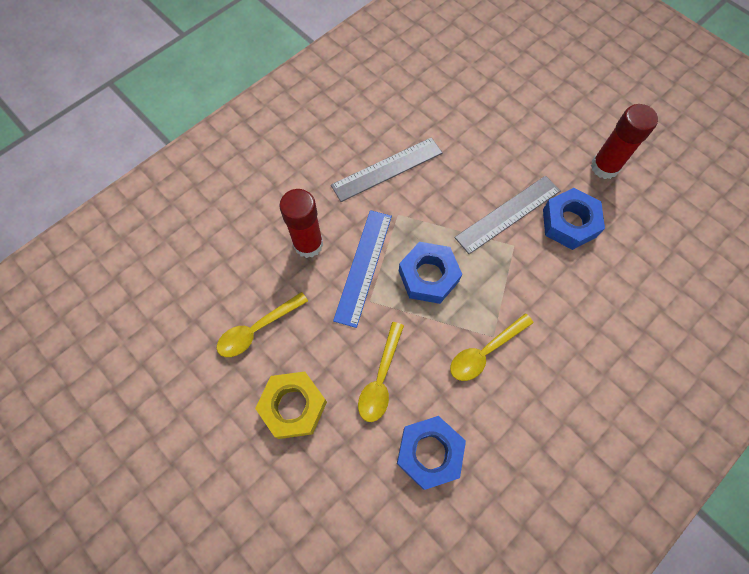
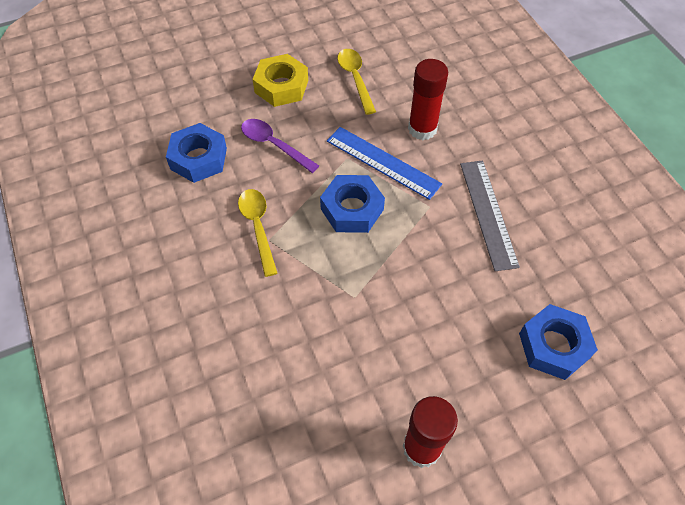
camera: 110 degrees right, 10 degrees down
(380, 379) = (274, 145): yellow spoon -> purple spoon
(508, 214) = (394, 306): grey ruler -> none
(569, 223) = (359, 366): blue nut -> blue nut (553, 346)

